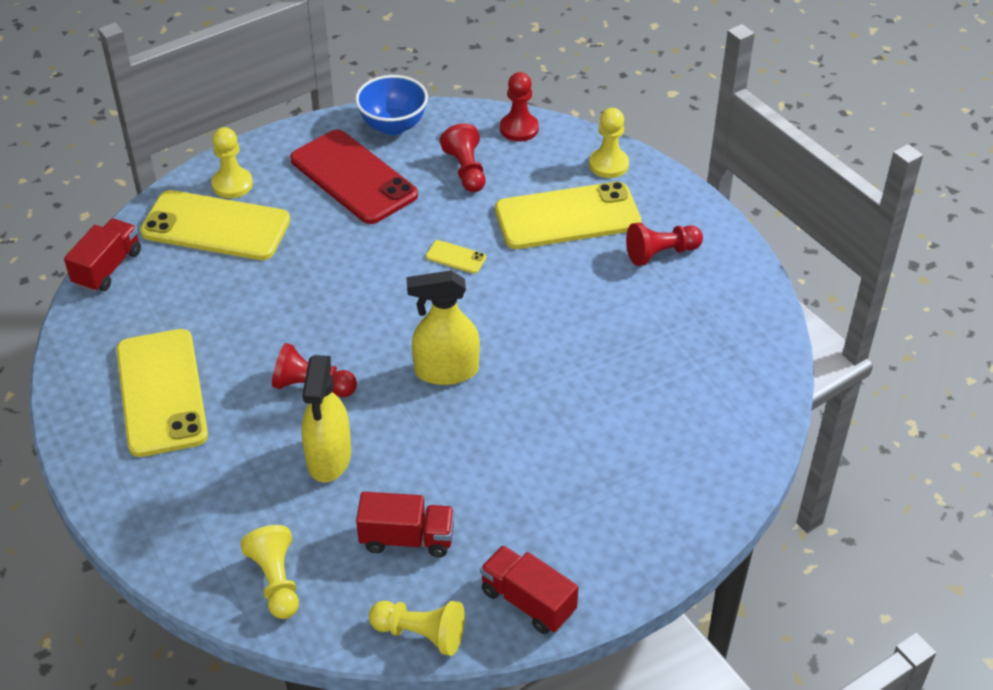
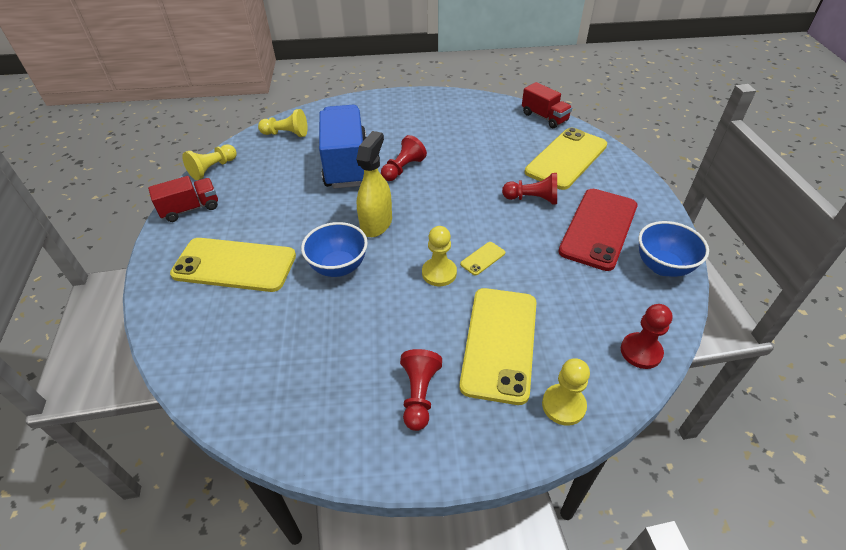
camera: 115 degrees right, 0 degrees up
(161, 392) = (434, 121): yellow phone -> yellow phone (234, 265)
(232, 184) = (608, 172): yellow pawn -> yellow pawn (439, 273)
(329, 458) = (346, 164): yellow spray bottle -> blue truck
(353, 177) = (598, 228): red phone -> red phone turned 45 degrees counterclockwise
(407, 538) = (270, 178): red truck -> none
(466, 170) = (587, 295): red pawn -> red pawn (532, 199)
(542, 376) = (338, 267): none -> blue bowl

